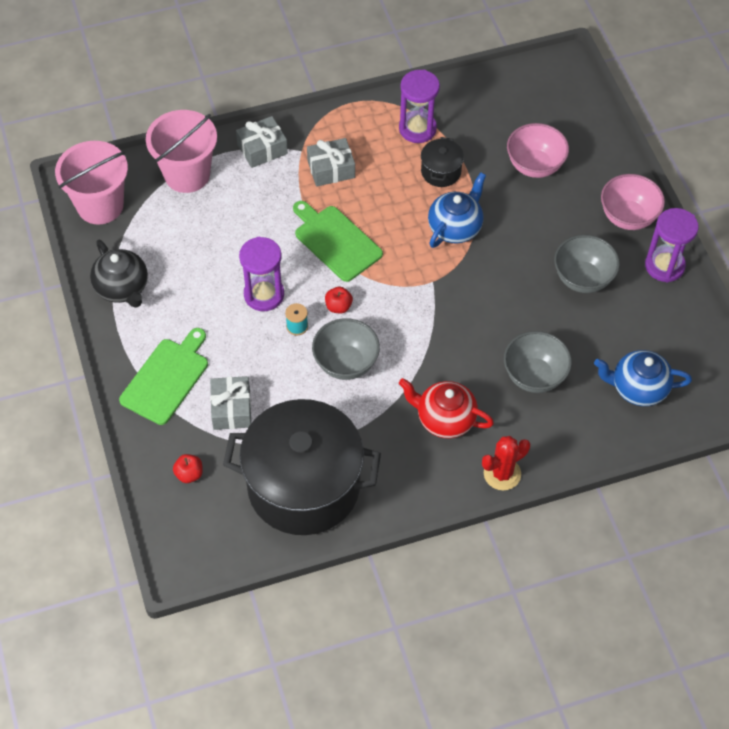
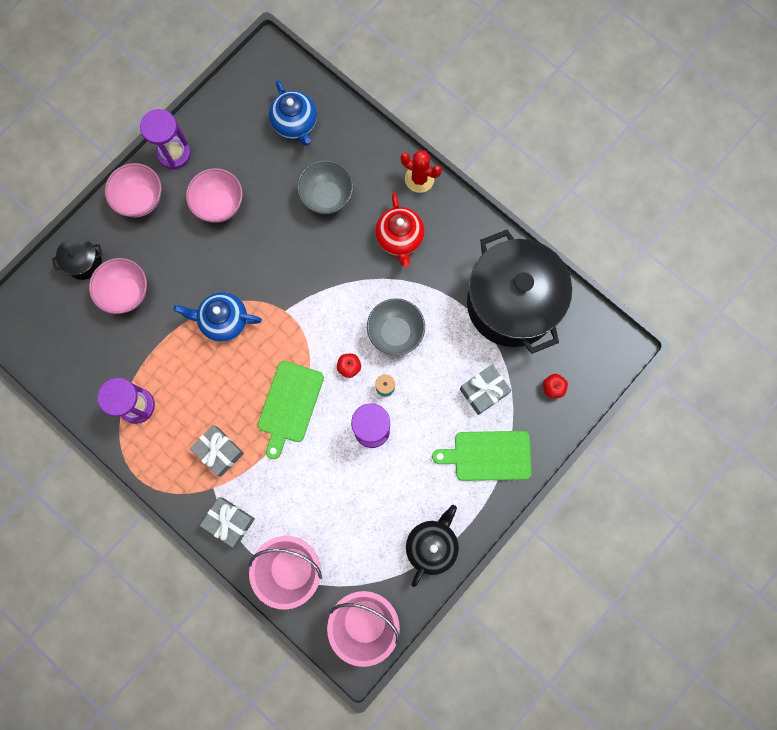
camera: 120 degrees left, 20 degrees up
(441, 172) = (173, 362): black pot -> black pot (84, 262)
(582, 278) = (219, 205): grey bowl -> pink bowl

